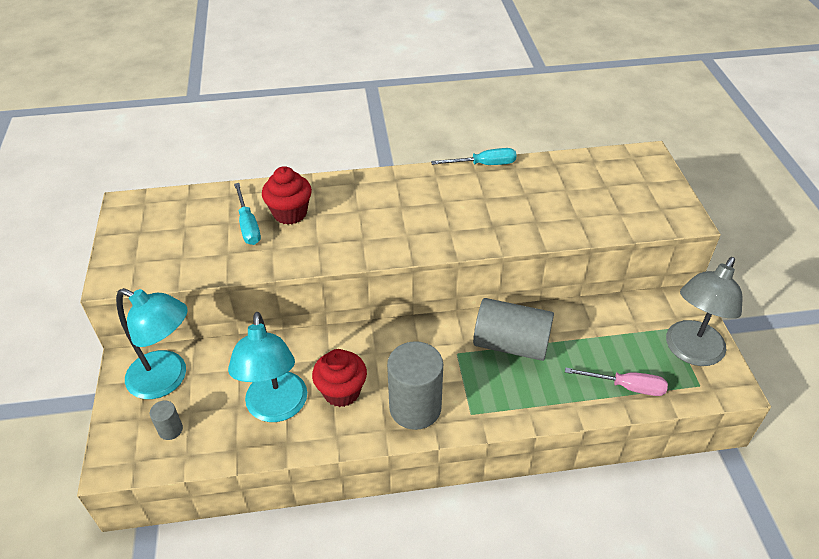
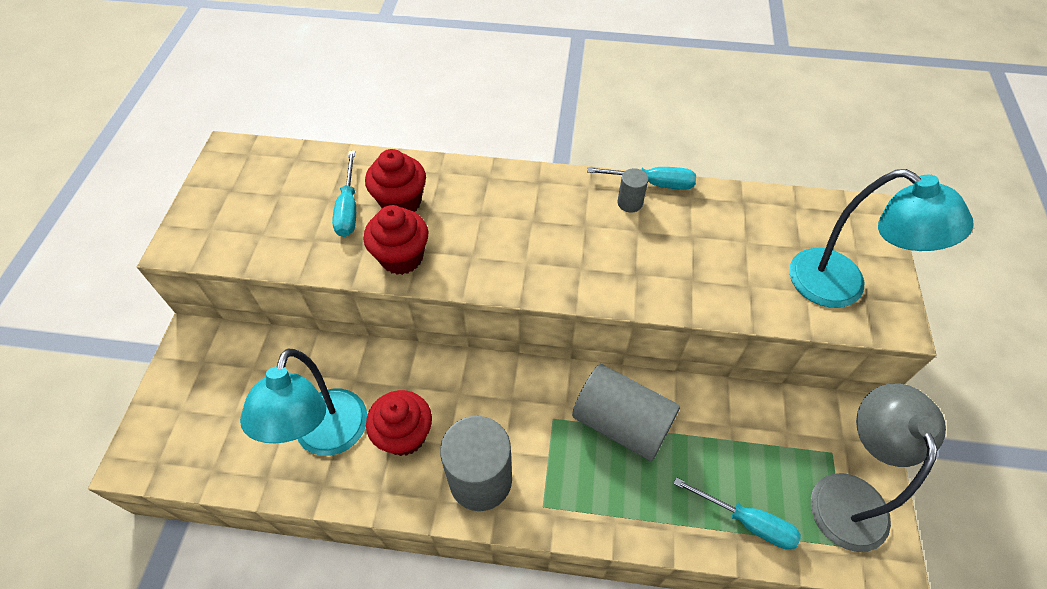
camera: 15 degrees right, 10 degrees up
(167, 379) = (225, 368): turquoise lamp -> turquoise lamp (841, 286)
(170, 430) = (207, 433): grey cylinder -> grey cylinder (630, 203)
(306, 250) = (401, 257): none -> red cupcake
(626, 387) = (747, 521): pink screwdriver -> turquoise screwdriver
(690, 352) = (846, 494): grey lamp -> grey lamp turned 135 degrees clockwise

